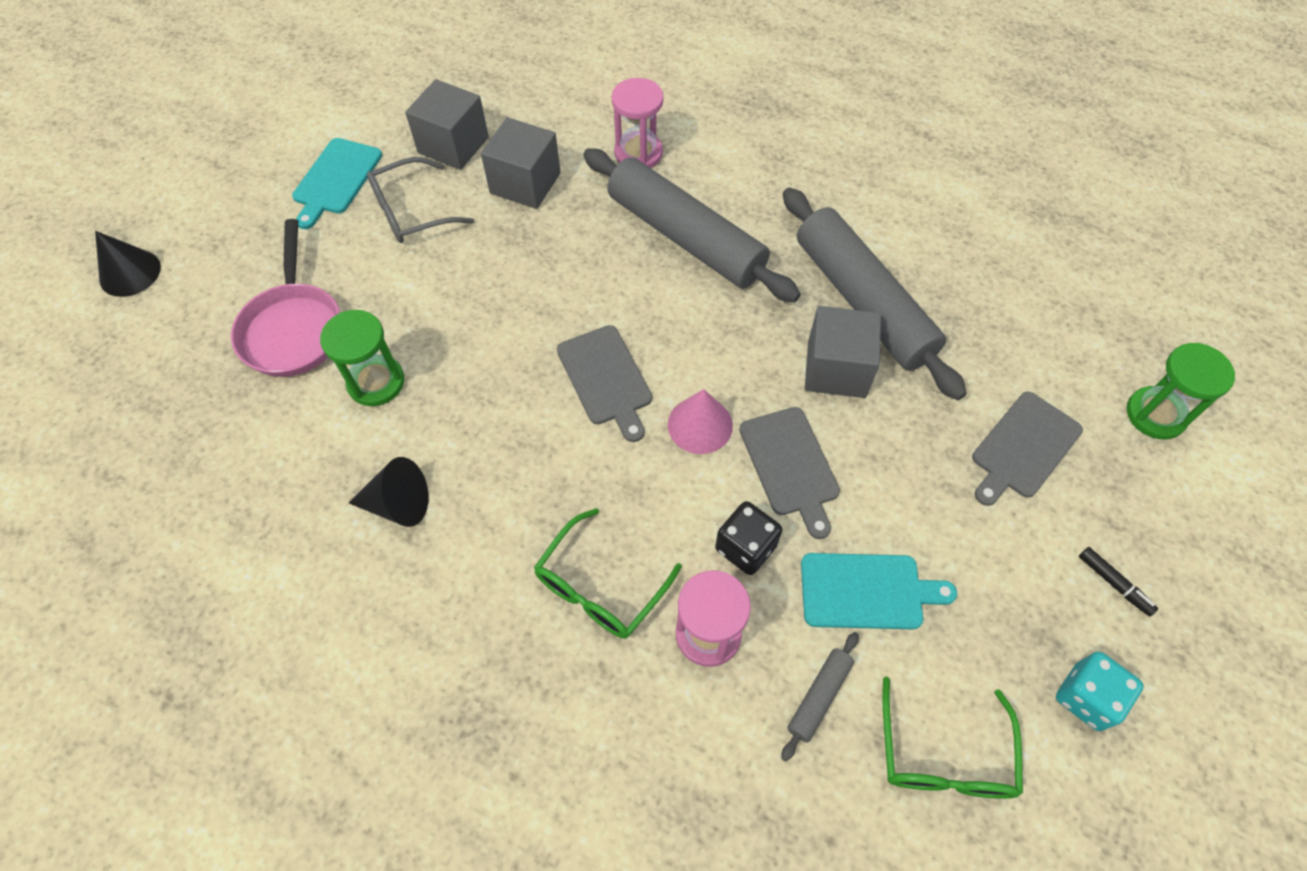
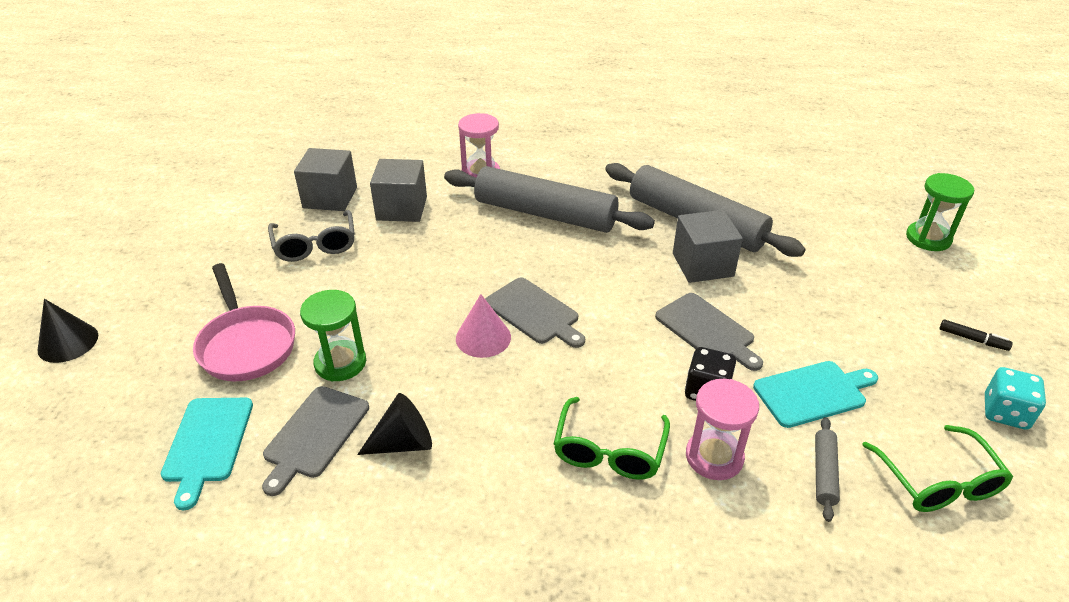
camera: 20 degrees left, 20 degrees down
(336, 179) = (239, 238): turquoise cutting board -> turquoise cutting board (207, 443)
(411, 212) = (315, 245): grey glasses -> grey glasses turned 60 degrees counterclockwise
(700, 425) = (624, 323): pink cone -> pink cone (483, 337)
(1023, 448) = (859, 278): grey cutting board -> grey cutting board (315, 435)

